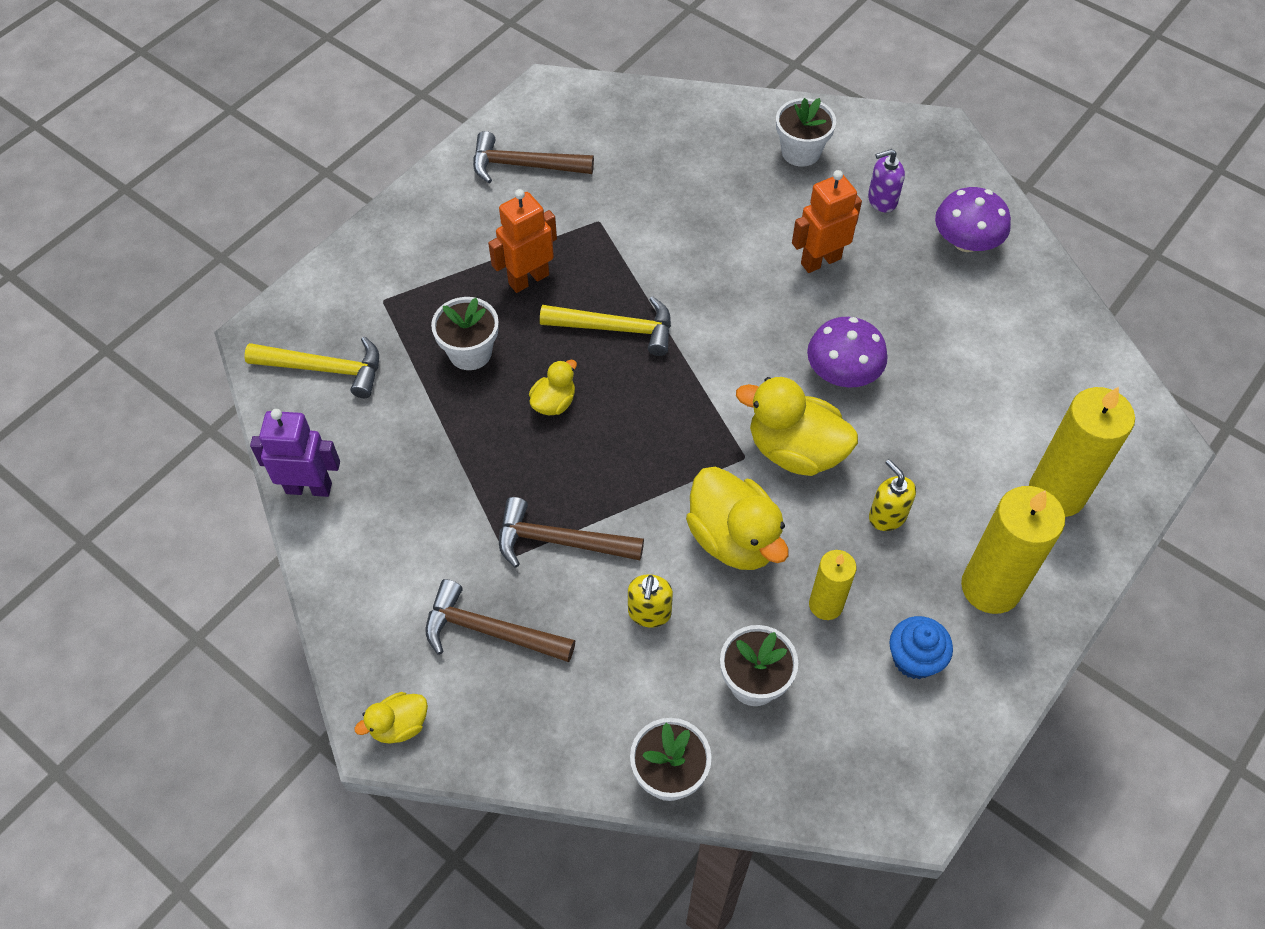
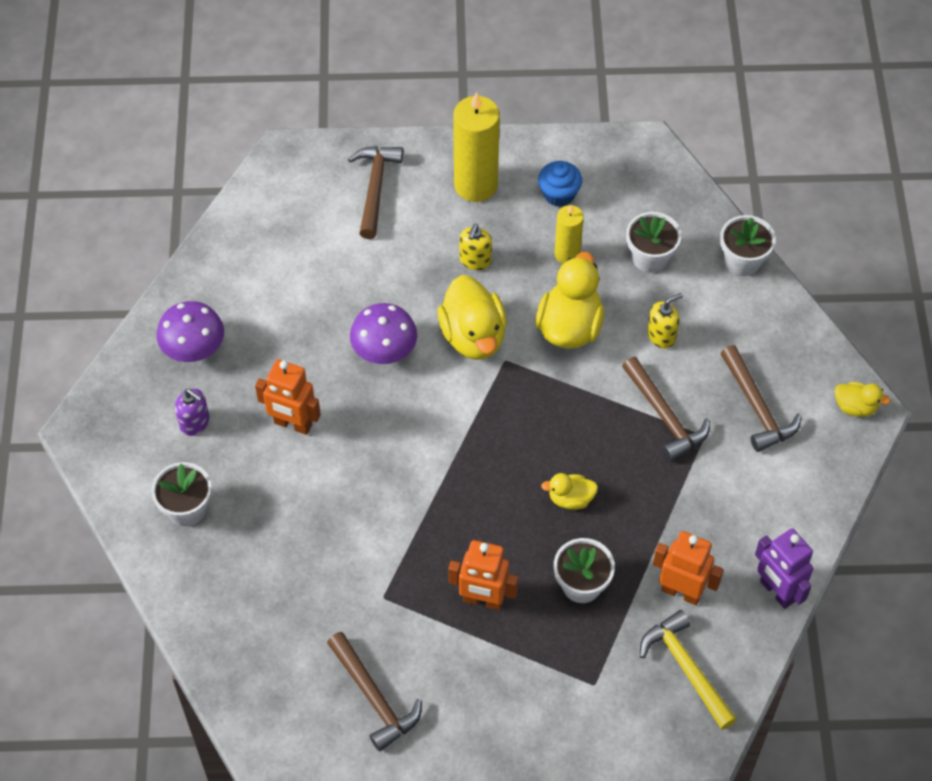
camera: 130 degrees left, 0 degrees up
(387, 417) = (681, 592): none -> orange robot
(616, 328) = (473, 508): yellow hammer -> none
(1056, 493) = (375, 188): yellow candle -> brown hammer

